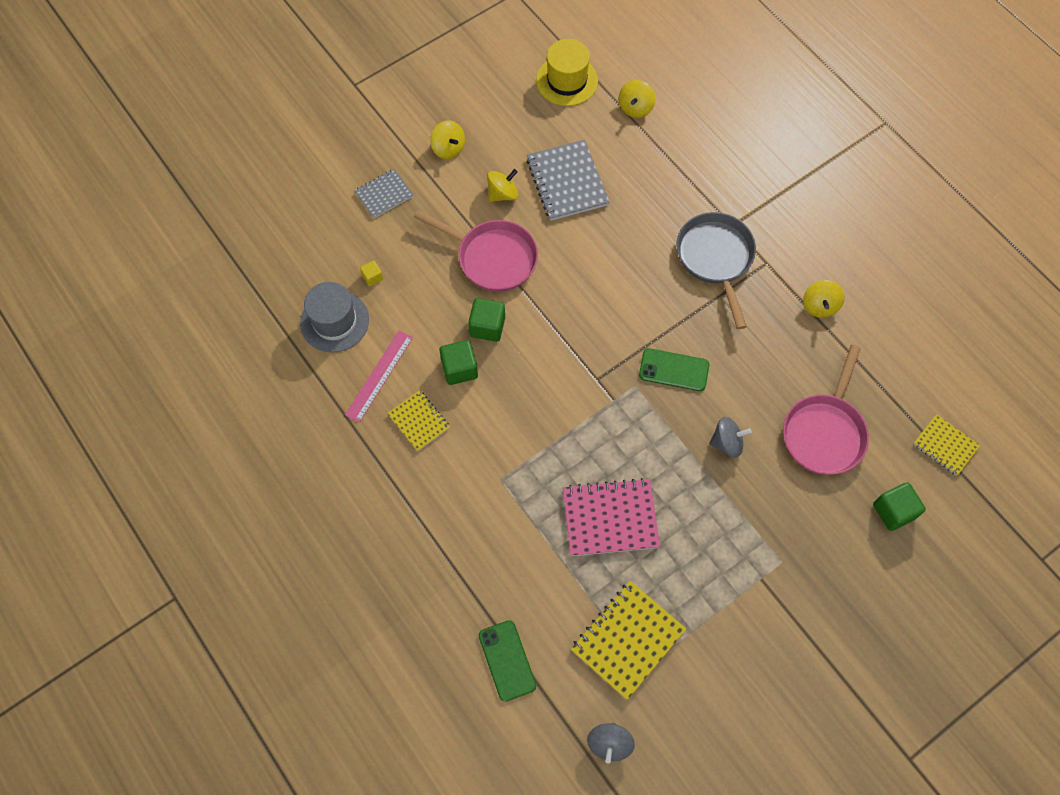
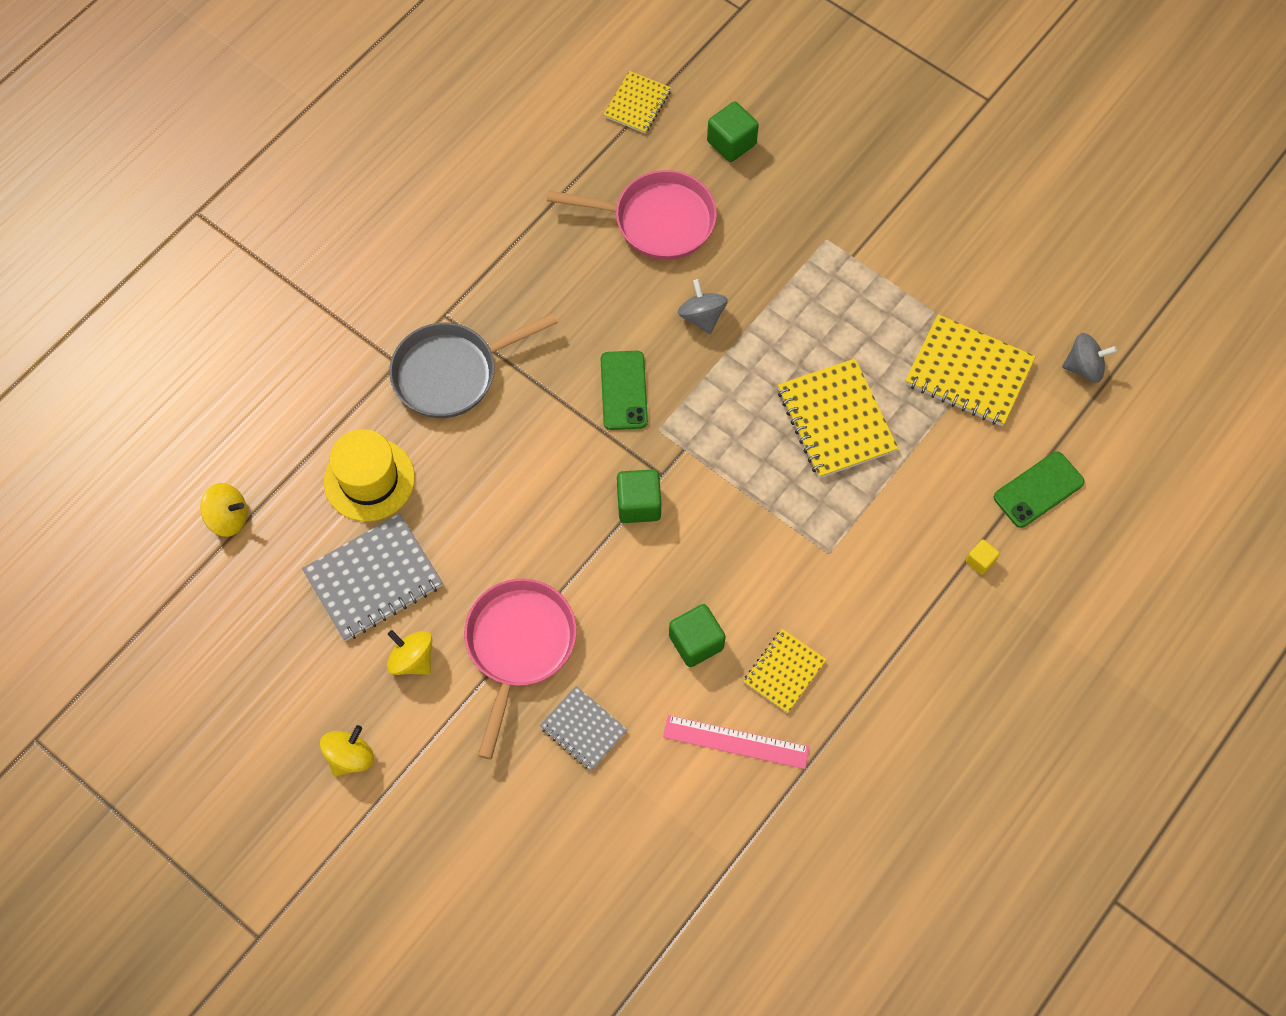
camera: 105 degrees left, 0 degrees up
(334, 321) = (673, 829): grey hat -> none
(372, 277) = (591, 799): yellow cube -> yellow cube (980, 561)
(384, 194) = (451, 826): grey notebook -> grey notebook (583, 729)
(487, 327) = (625, 624): green cube -> green cube (639, 504)
(567, 80) = (195, 621): yellow hat -> yellow hat (369, 479)
(610, 518) = (836, 420): pink notebook -> yellow notebook
(819, 306) = (491, 248): yellow spinning top -> none

